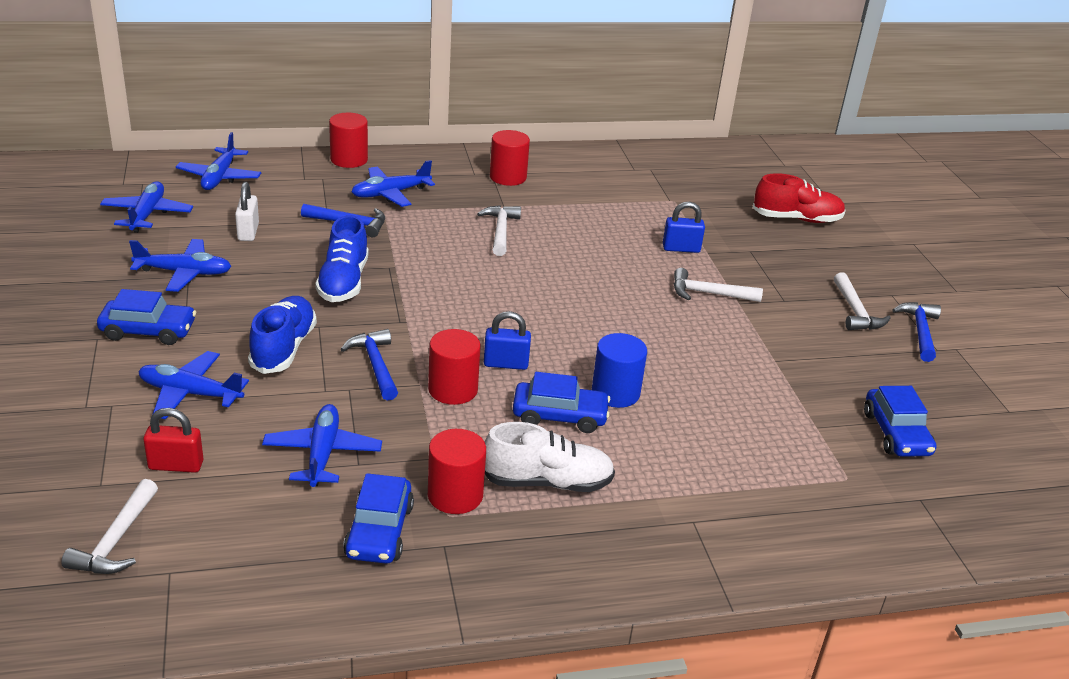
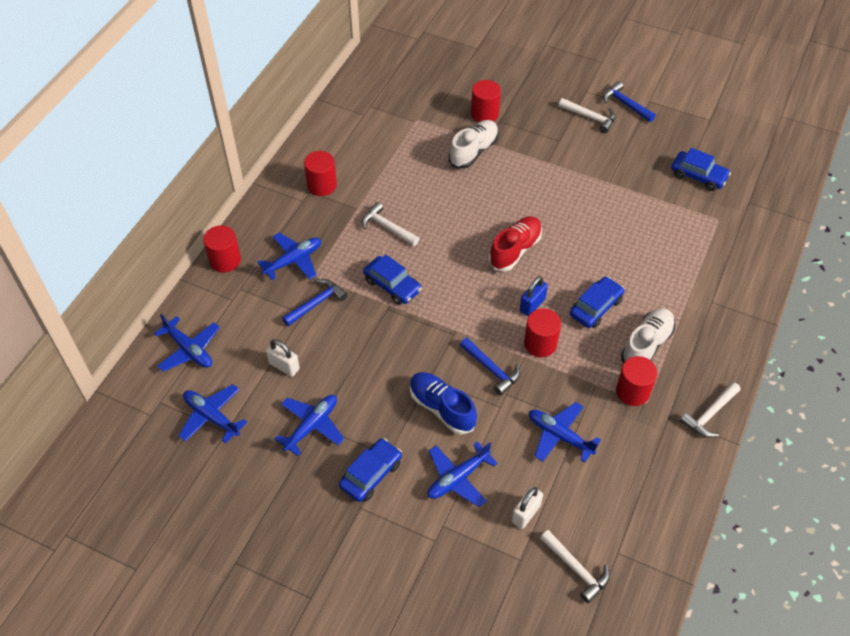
camera: 50 degrees left, 20 degrees up
(176, 465) = (526, 513): red padlock -> white padlock
(343, 282) = (388, 341): blue shoe -> none
(375, 365) = (491, 369): blue hammer -> blue hammer turned 150 degrees counterclockwise
(379, 531) = (641, 440): blue car -> blue car (392, 285)
(390, 193) = (293, 260): blue plane -> blue plane turned 135 degrees counterclockwise
(615, 393) = (592, 270): blue cylinder -> none
(681, 248) = (473, 151): blue padlock -> white shoe
(709, 294) = (529, 169): white hammer -> white hammer (710, 414)
(746, 238) = (484, 114): none -> red cylinder
(796, 219) = (482, 77): red shoe -> red shoe (515, 250)

